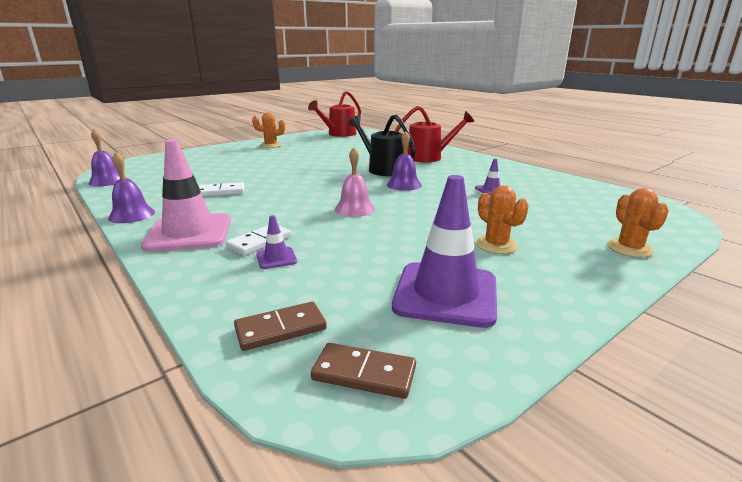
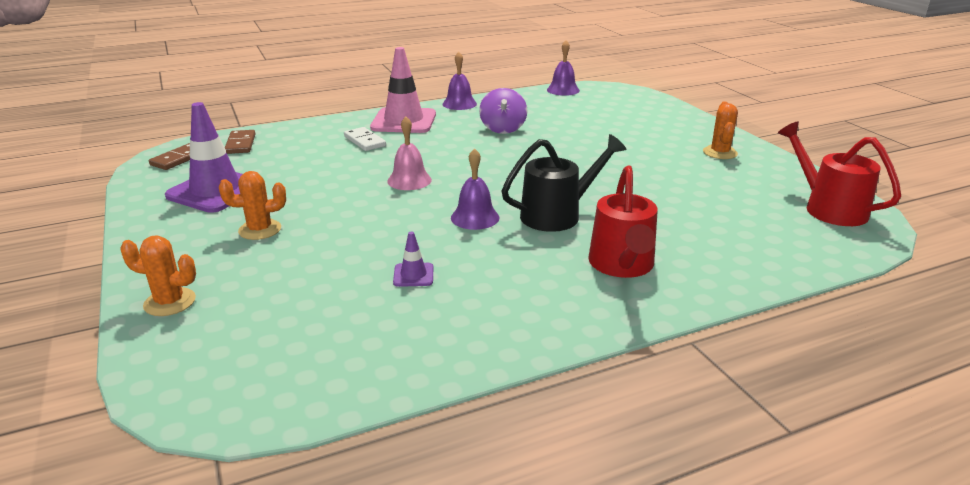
camera: 105 degrees right, 5 degrees up
(221, 192) = (503, 128): white domino -> purple spinning top
(276, 258) = (330, 145): purple traffic cone -> none

